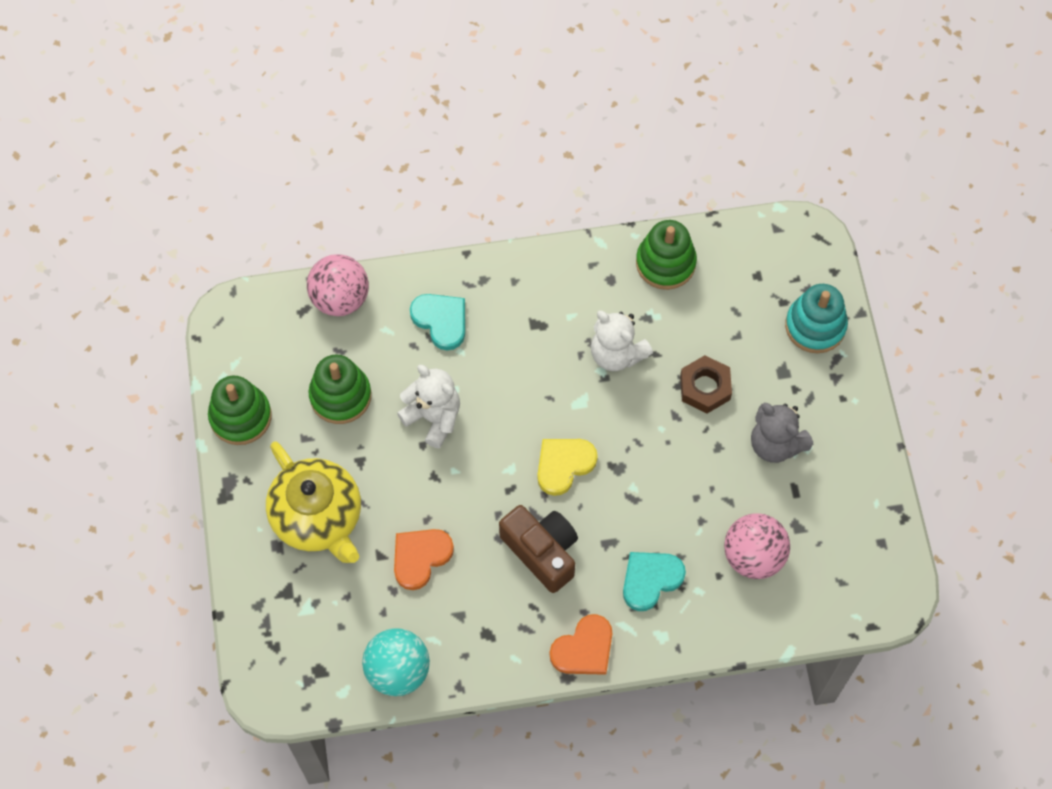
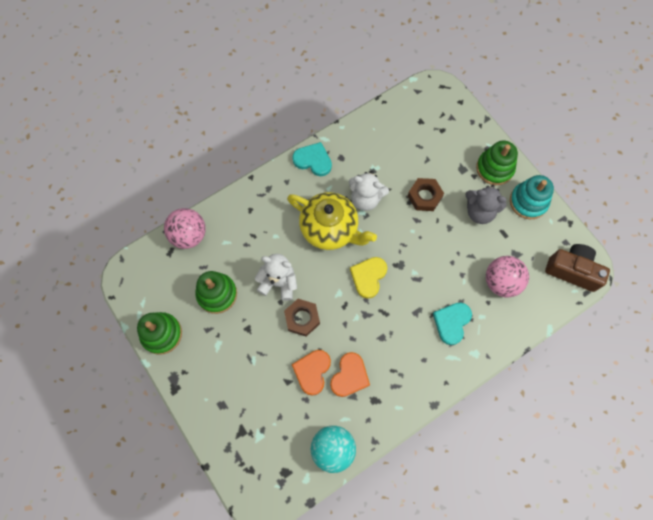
camera: 25 degrees left, 5 degrees up
(318, 517) = (238, 375): yellow teapot -> yellow teapot (330, 229)
(441, 321) = (255, 223): turquoise heart -> turquoise heart (313, 160)
(441, 481) = (302, 318): none -> brown nut
(542, 551) = (381, 334): brown camera -> brown camera (572, 270)
(584, 649) = (435, 382): orange heart -> orange heart (349, 376)
(665, 263) = (367, 135): green stacking toy -> green stacking toy (494, 168)
(815, 326) = (466, 136): turquoise stacking toy -> turquoise stacking toy (528, 202)

